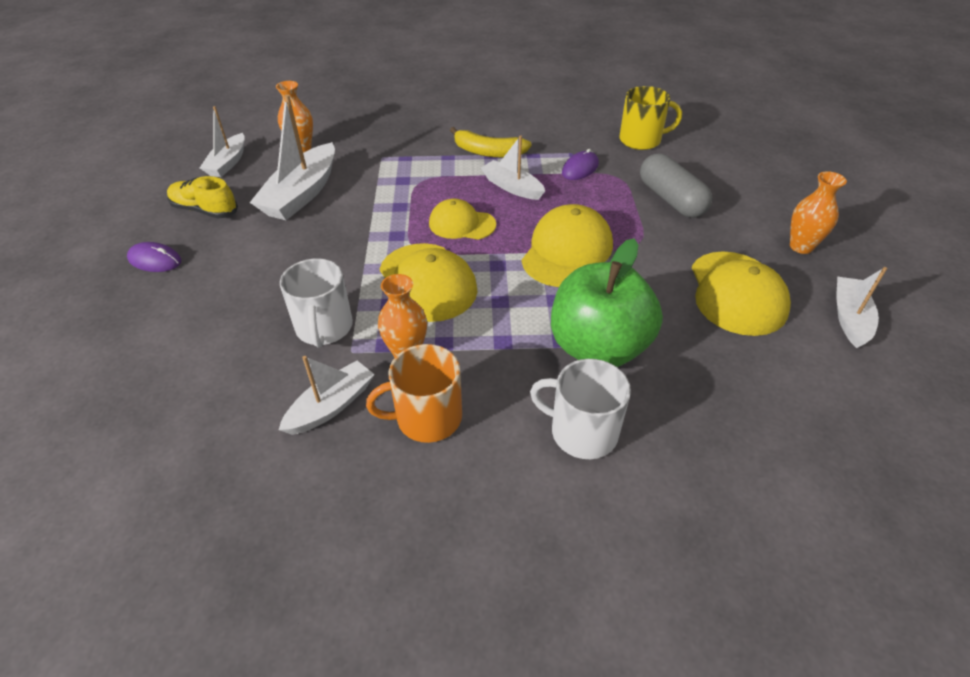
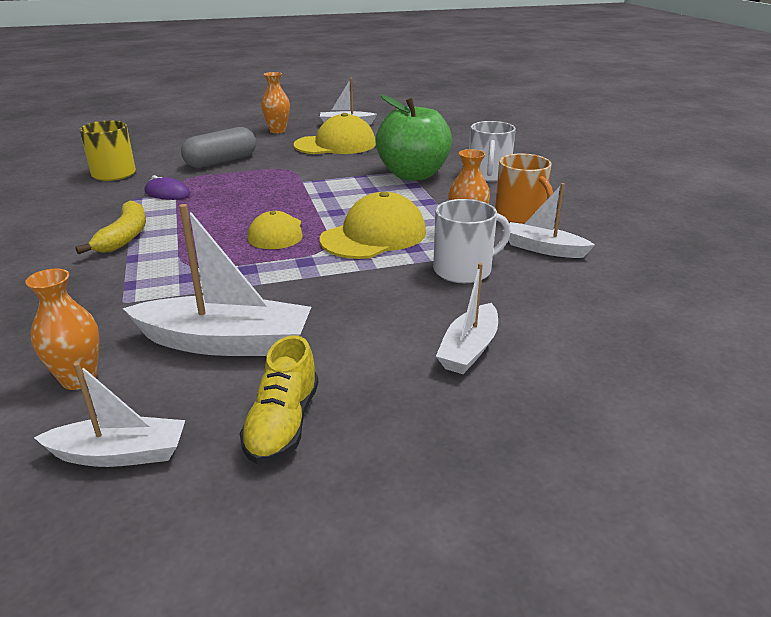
camera: 105 degrees left, 15 degrees down
(155, 260) = (424, 427): purple mouse -> none
(512, 187) = (203, 218): white boat -> white boat (469, 349)
(567, 251) = (306, 190): yellow cap -> none

